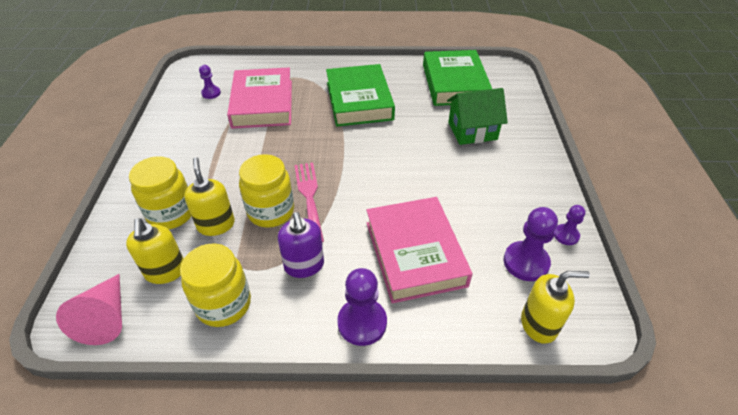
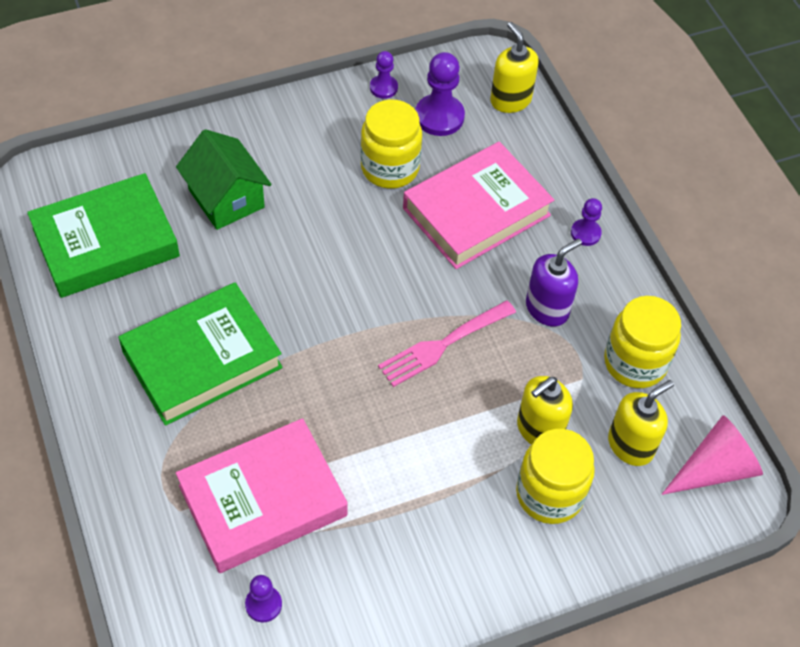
camera: 115 degrees left, 10 degrees up
(271, 211) = (487, 378): yellow jar -> yellow jar (390, 168)
(362, 323) = (585, 233): purple pawn -> purple pawn, size x0.58

